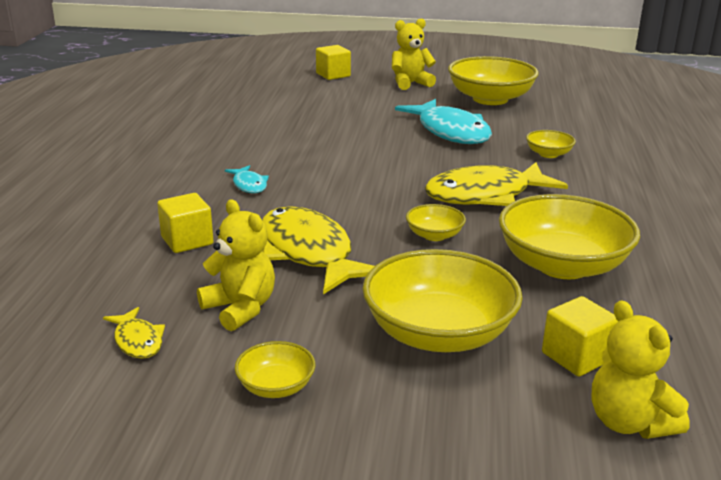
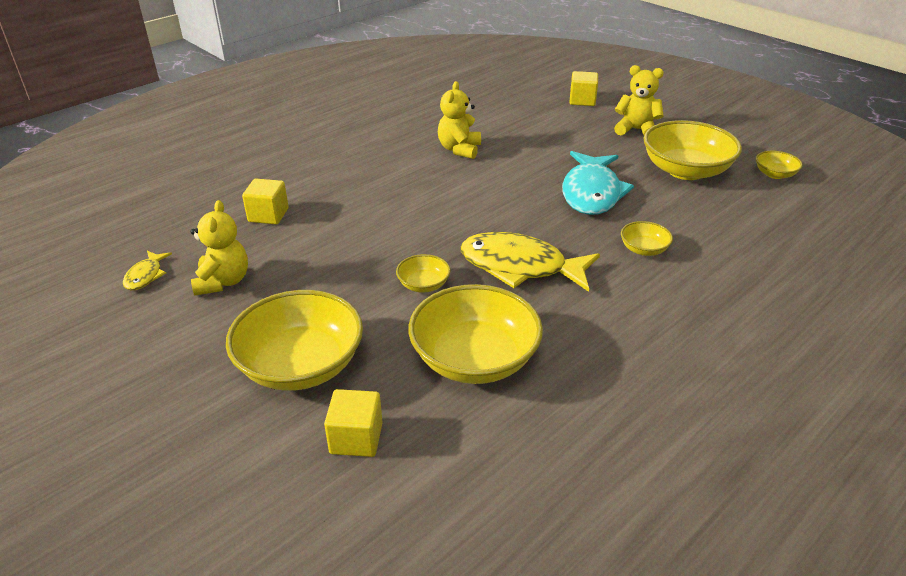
camera: 40 degrees right, 10 degrees up
(249, 185) = (367, 185): turquoise fish -> none
(276, 386) = (162, 347): yellow bowl -> yellow bowl (774, 174)
(309, 253) = (321, 259): yellow fish -> none
(629, 422) = (305, 509): yellow teddy bear -> yellow teddy bear (459, 149)

